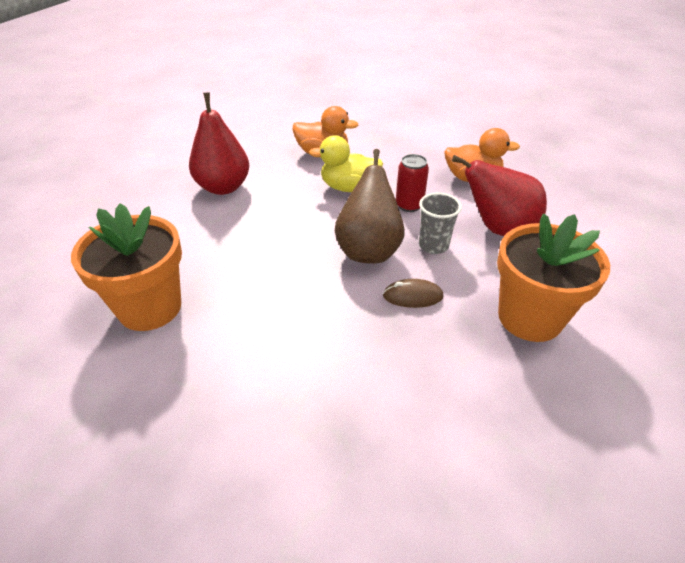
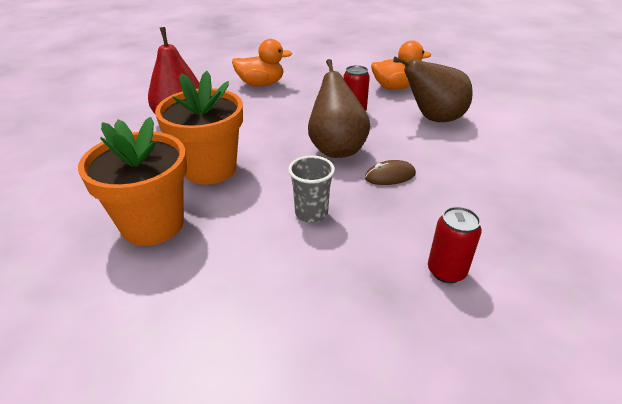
camera: 15 degrees left, 5 degrees down
(349, 188) = (296, 106): yellow duck -> none
(421, 429) = (446, 271): none -> red can
(433, 246) = (388, 138): grey cup -> grey cup (311, 213)
(498, 229) = (433, 119): red pear -> brown pear
(529, 317) = (489, 176): orange flower pot -> orange flower pot (210, 169)

